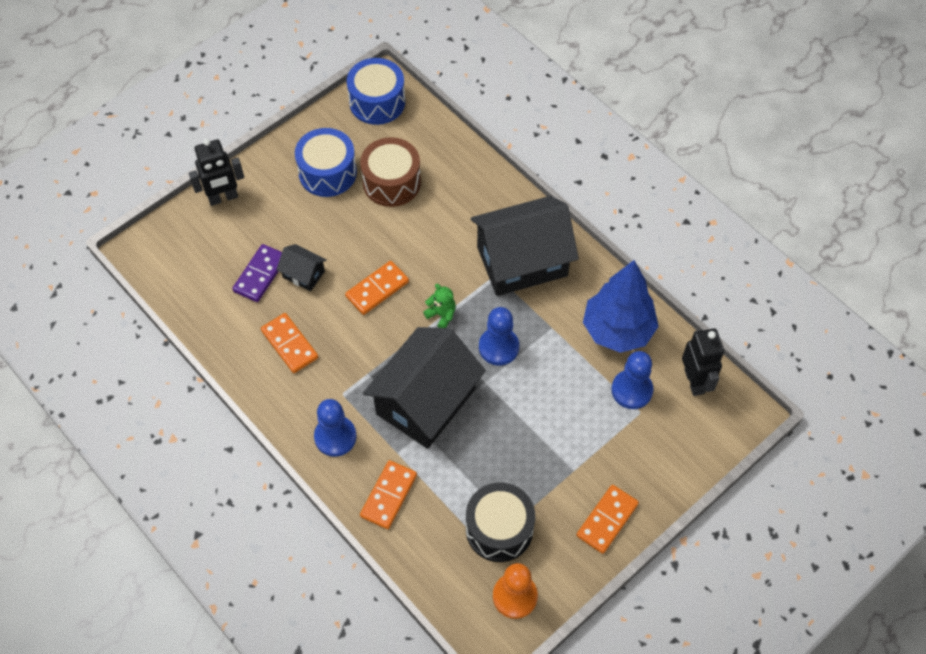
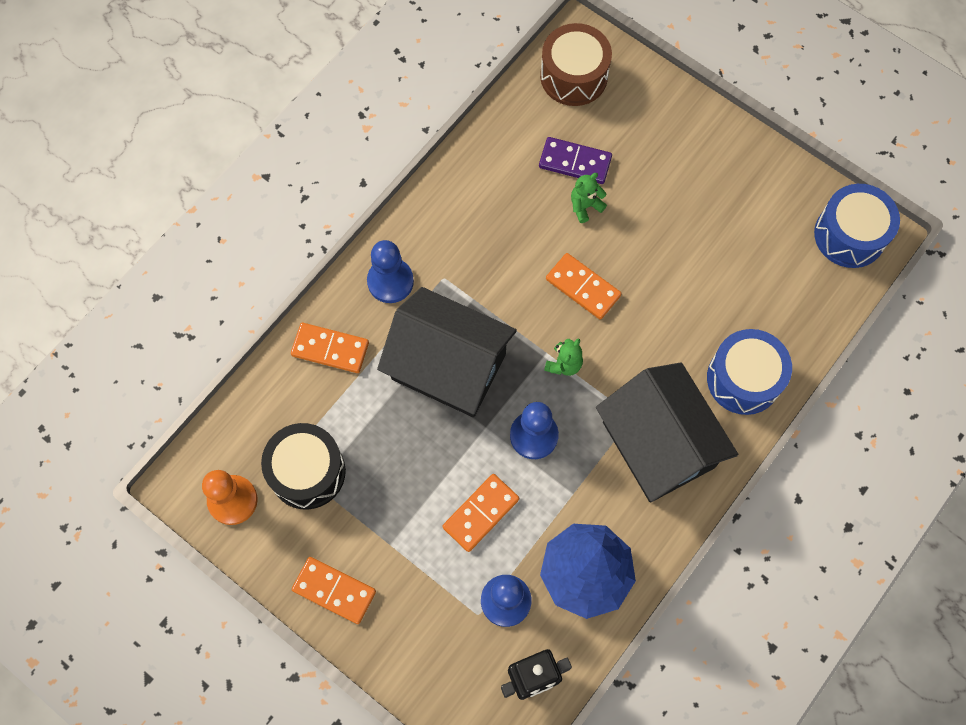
camera: 80 degrees right, 10 degrees up
(223, 198) = (666, 101): black robot -> none
(290, 344) = (493, 212): orange domino -> orange domino (481, 513)
(303, 274) = (585, 206): black house -> green teddy bear
(327, 172) = (730, 201): blue drum -> blue drum (743, 379)
(391, 182) = (735, 274): brown drum -> brown drum (573, 76)

